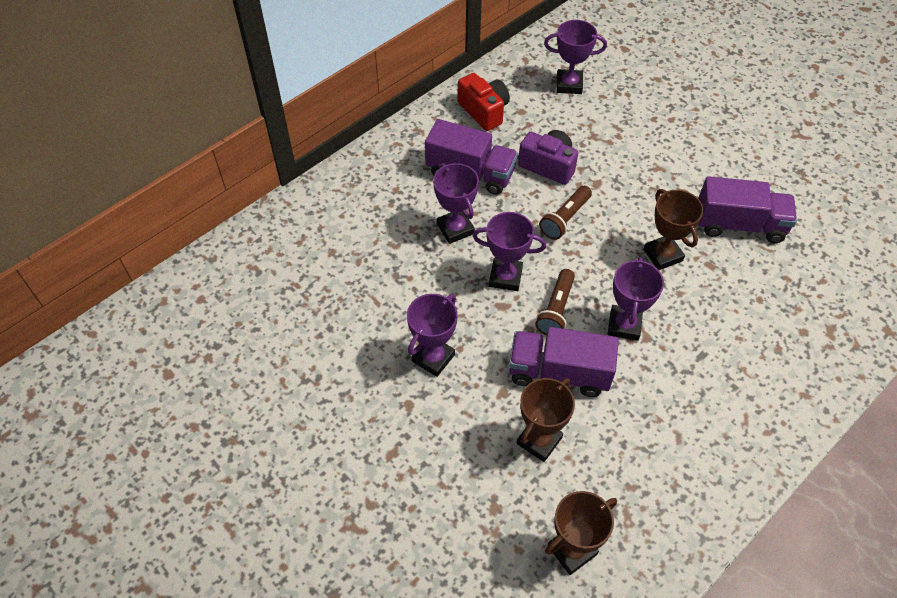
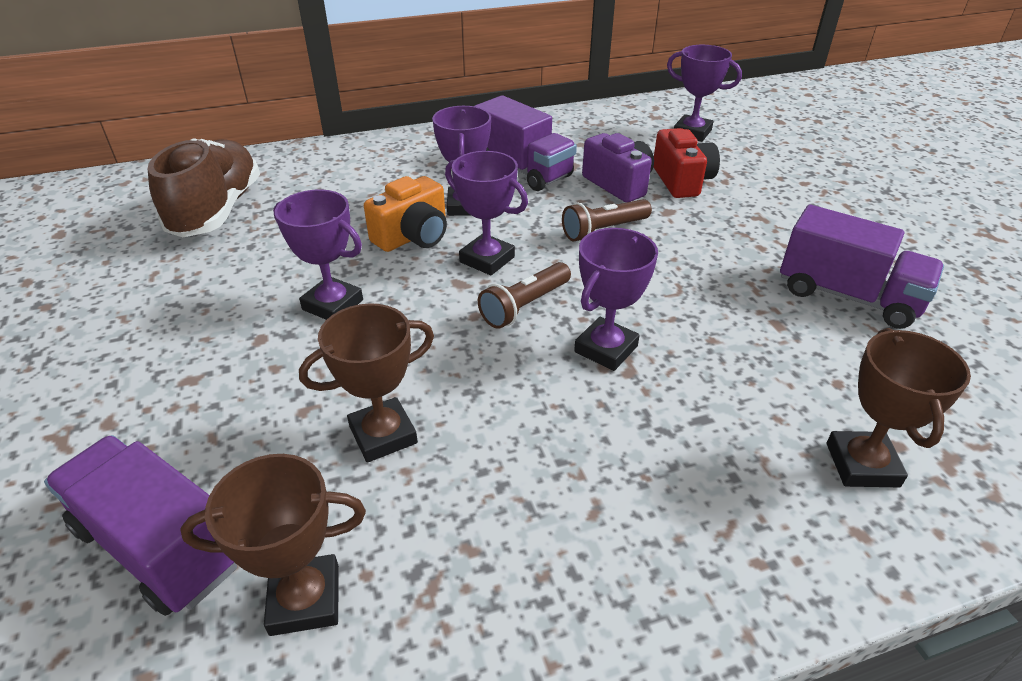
camera: 25 degrees right, 15 degrees down
(271, 303) = (217, 210): none -> brown shoe
(433, 358) = (333, 305): purple trophy -> purple trophy turned 60 degrees clockwise
(440, 274) = (413, 236): none -> orange camera
(484, 111) = (578, 131): red camera -> red camera (682, 181)
(559, 373) = (475, 370): purple truck -> purple truck (160, 545)
(663, 255) = (712, 295): brown trophy -> brown trophy (862, 464)

